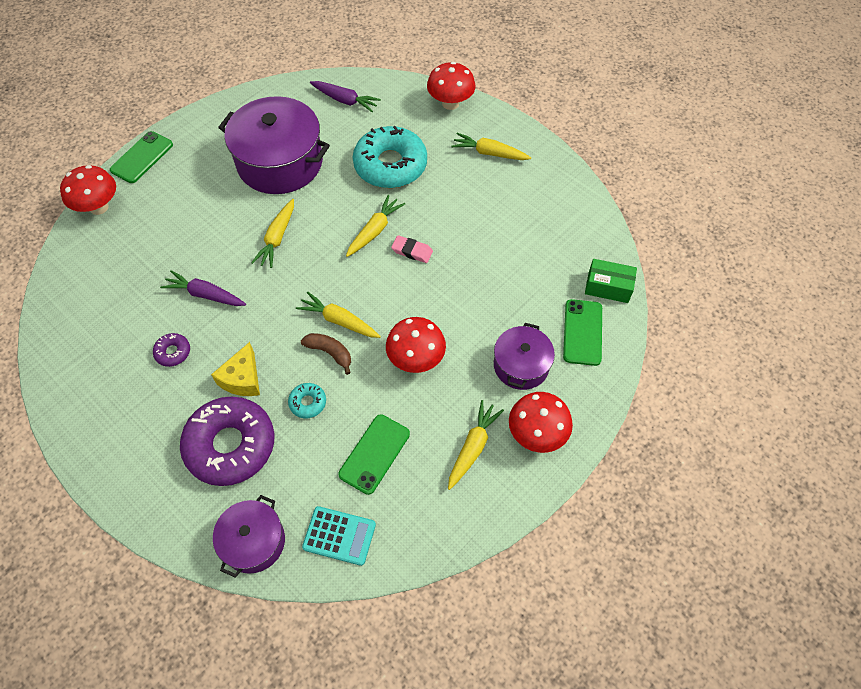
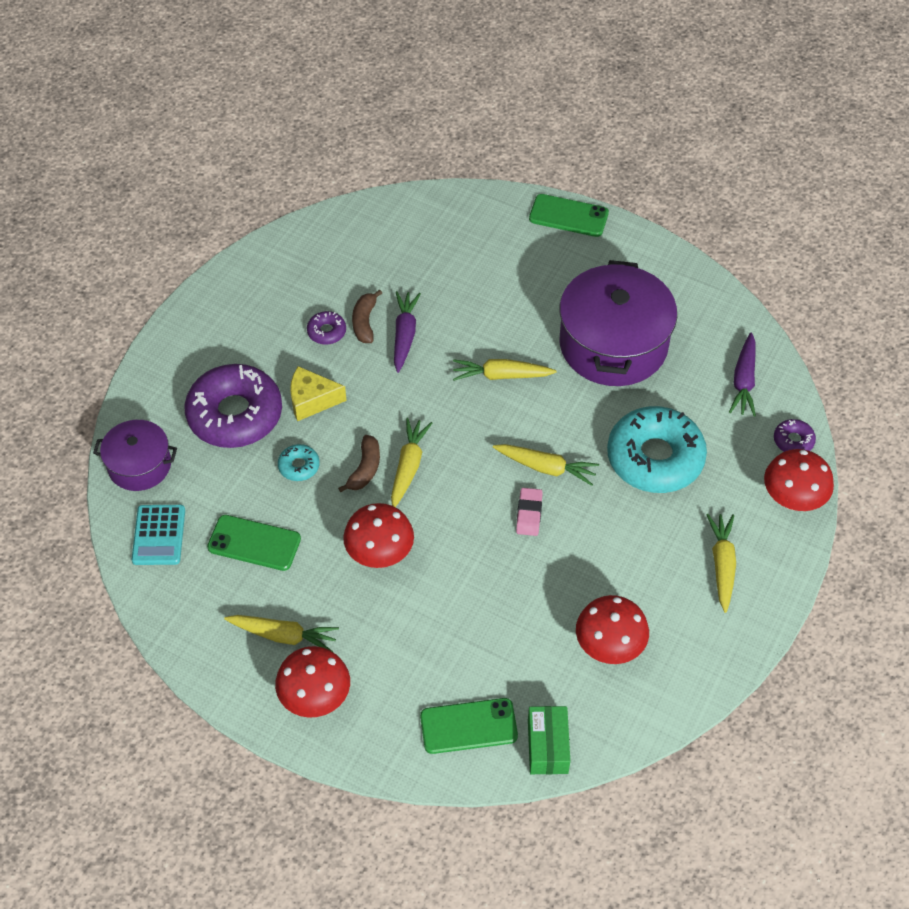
camera: 75 degrees right, 5 degrees down
(99, 207) = (486, 205): red mushroom -> red mushroom (609, 647)
(177, 321) = (365, 322): none -> brown banana
(404, 90) = (793, 441): none -> purple donut
(521, 365) = (401, 665): purple pot -> none

